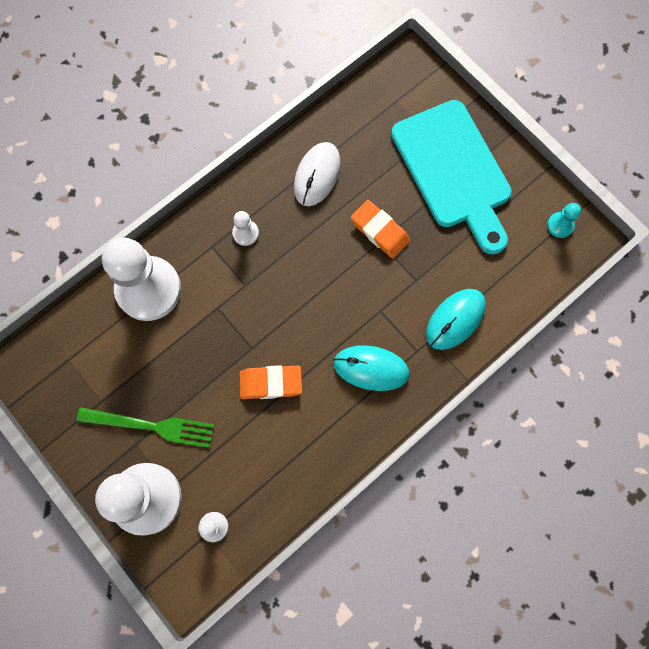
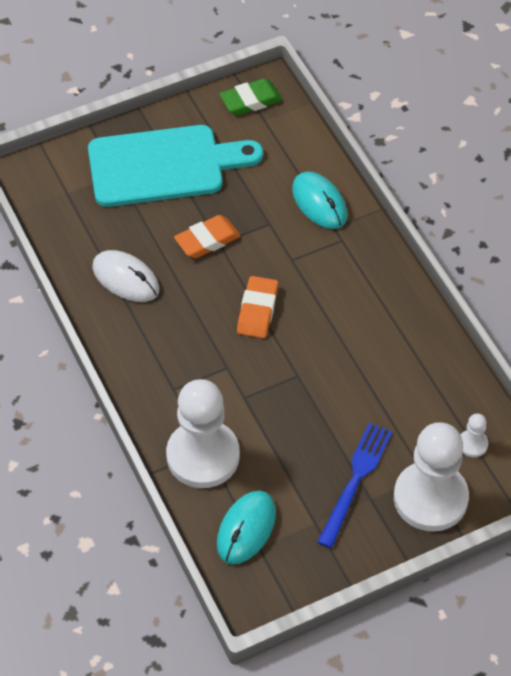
camera: 75 degrees left, 20 degrees down
(152, 426) = (355, 480): green fork -> blue fork
(245, 233) = (169, 355): white pawn -> none
(271, 383) = (339, 366): orange eraser -> orange eraser (257, 310)
(371, 368) = (348, 280): turquoise mouse -> turquoise mouse (246, 529)
(560, 225) = (251, 100): turquoise pawn -> green eraser

